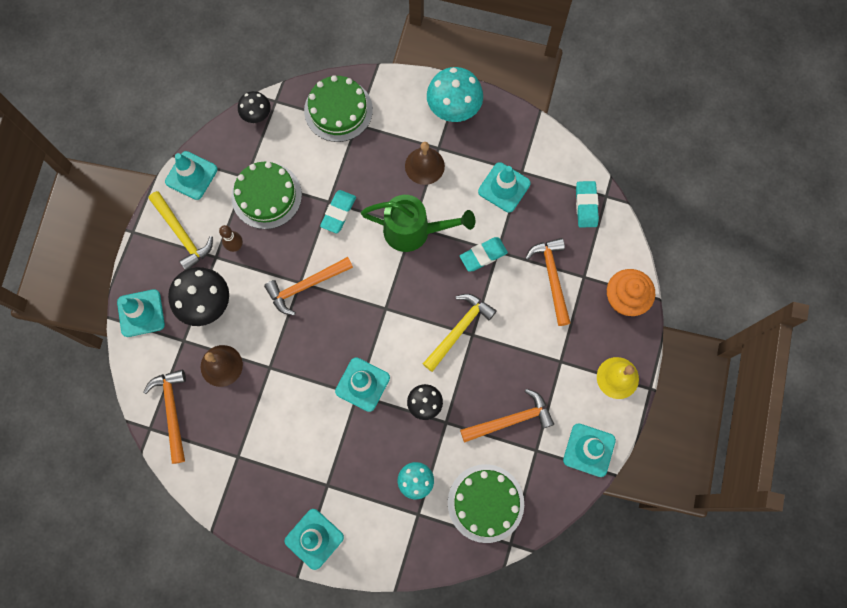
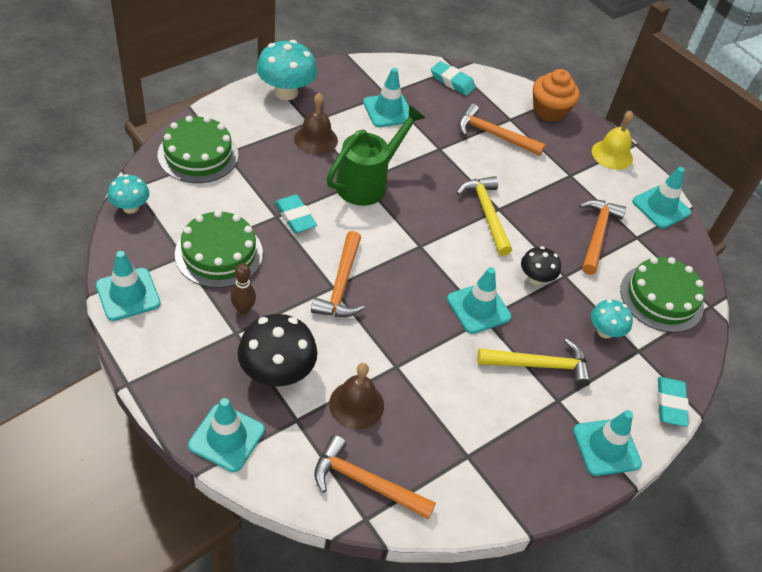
camera: 60 degrees left, 25 degrees down
(182, 234) = (181, 343): yellow hammer -> yellow hammer (539, 365)
(257, 115) = (130, 207): black mushroom -> turquoise mushroom
(483, 255) = (434, 158): turquoise eraser -> turquoise eraser (670, 404)

